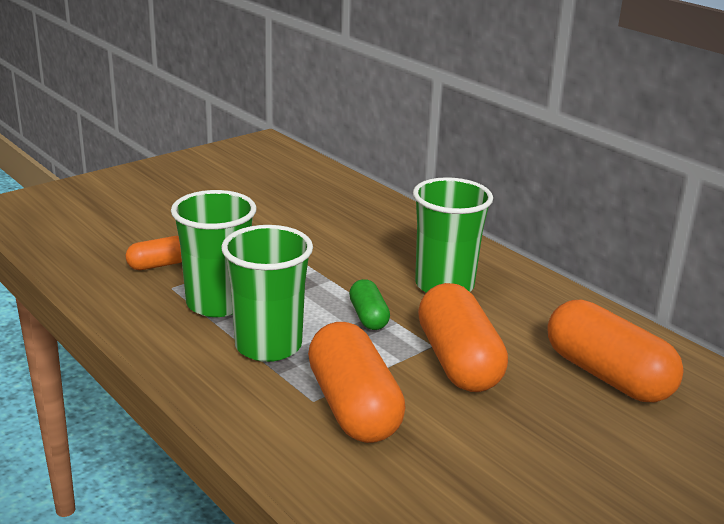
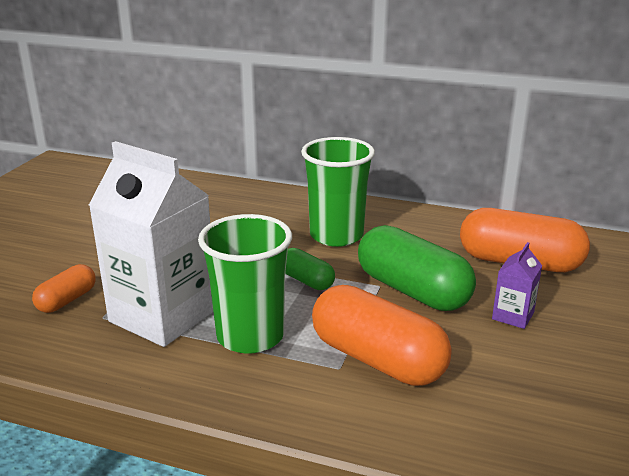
camera: 30 degrees left, 0 degrees up
(217, 303) = (163, 316): green cup -> white carton
(458, 361) = (412, 291): orange capsule -> green capsule
(532, 421) = (513, 316): none -> purple carton

